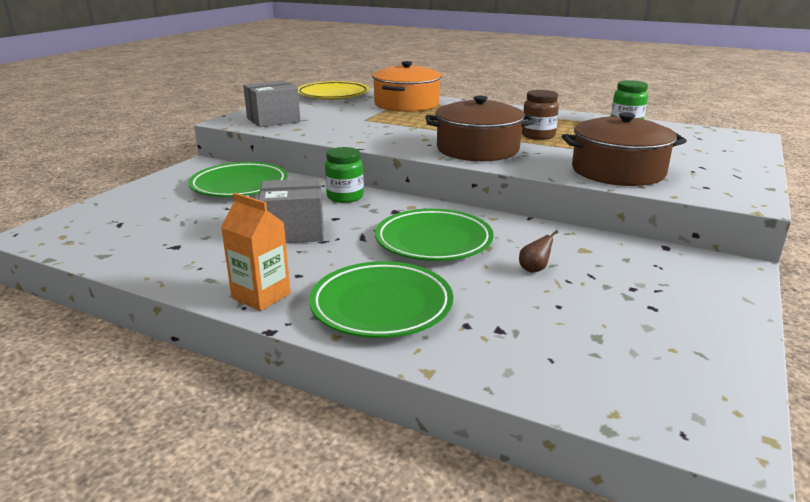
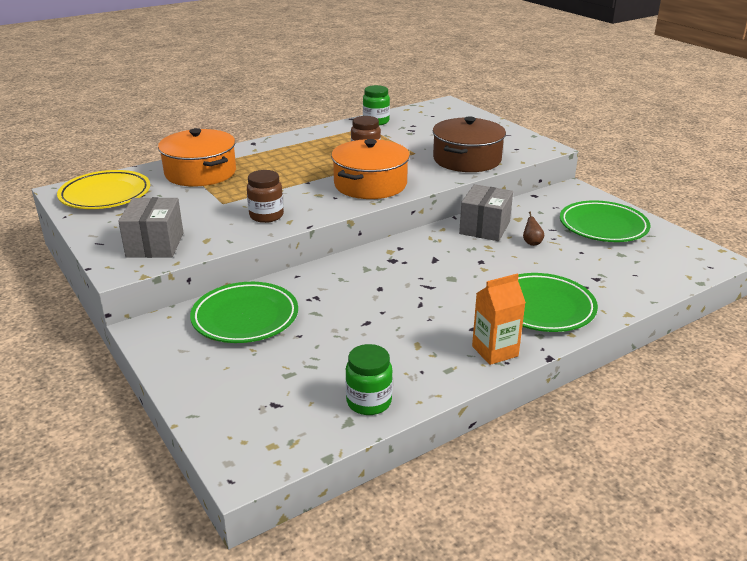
camera: 60 degrees left, 5 degrees up
(294, 231) = (389, 312): grey box -> grey box (484, 228)
(345, 197) = (338, 272): green jar -> green jar (369, 402)
(360, 134) = (266, 216): none -> brown jar
(433, 241) = (461, 261): green plate -> green plate (603, 226)
(477, 149) = (370, 184): brown pot -> orange pot

